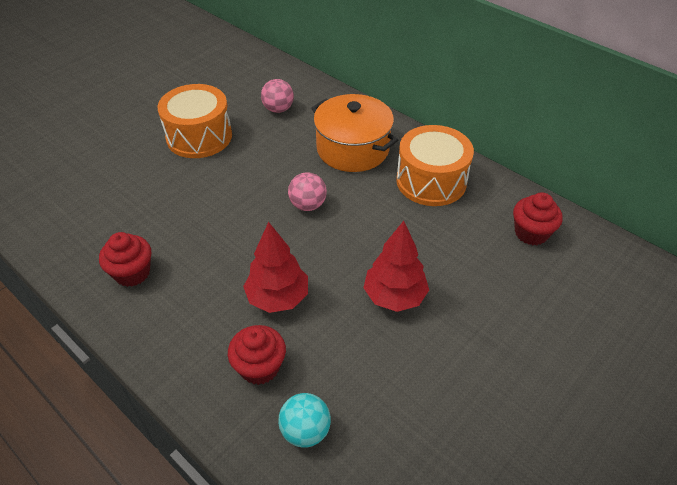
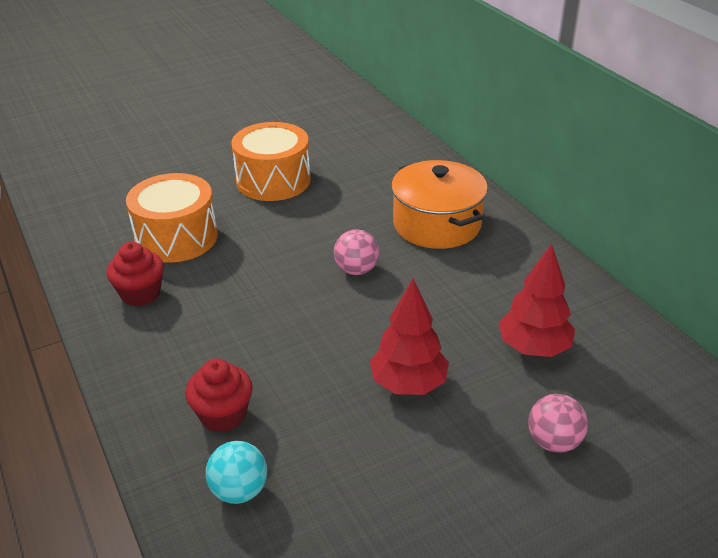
camera: 20 degrees right, 10 degrees down
(278, 109) = (372, 169): pink ball -> pink ball (553, 442)
(278, 298) = (277, 353): red tree -> red tree (533, 348)
(431, 181) = (514, 275): orange drum -> orange drum (176, 237)
(531, 233) = (613, 358): red cupcake -> none

